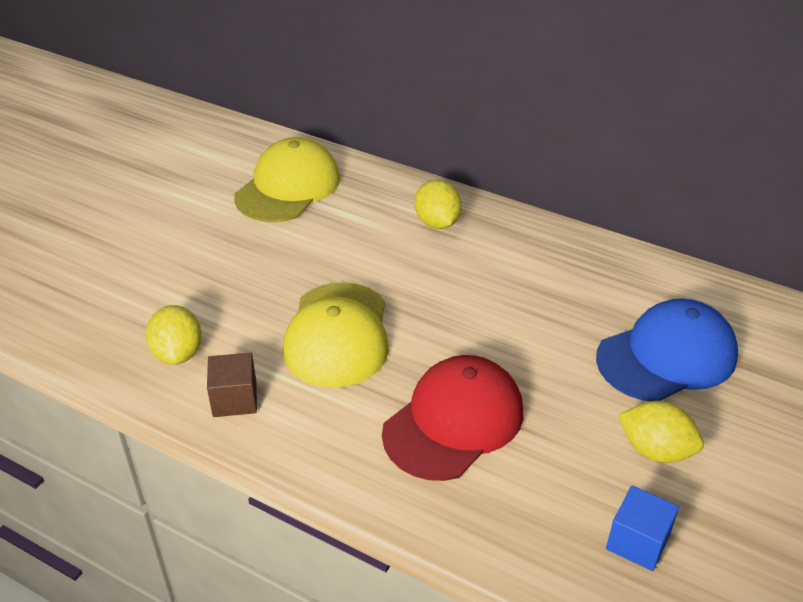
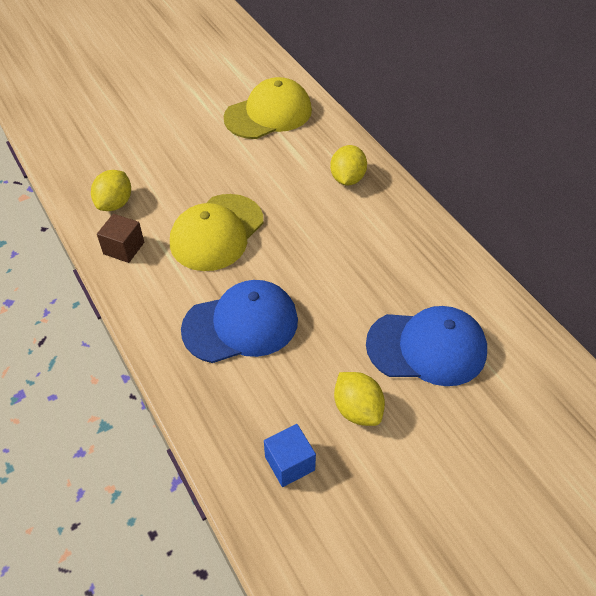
camera: 30 degrees right, 10 degrees up
(454, 421) = (241, 324): red cap -> blue cap

